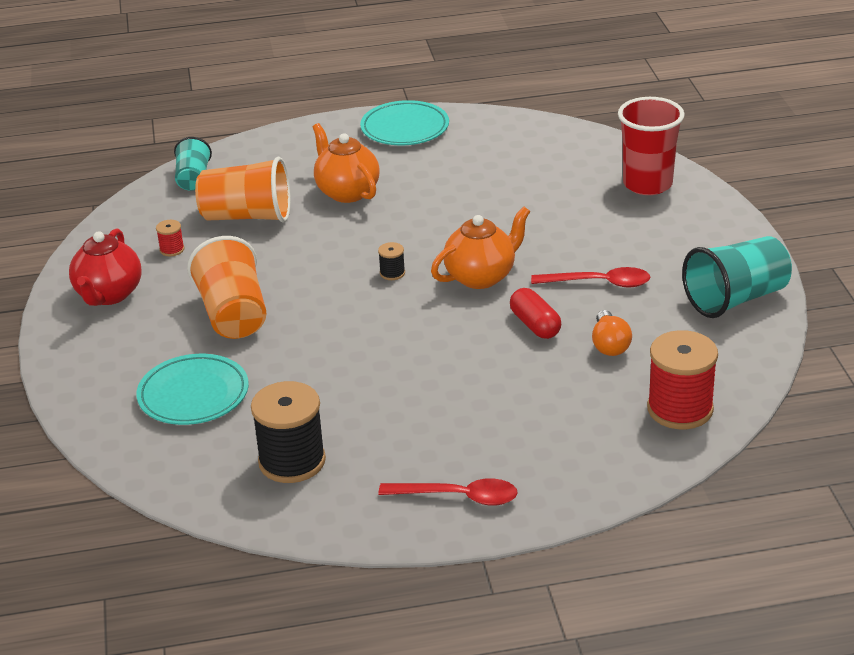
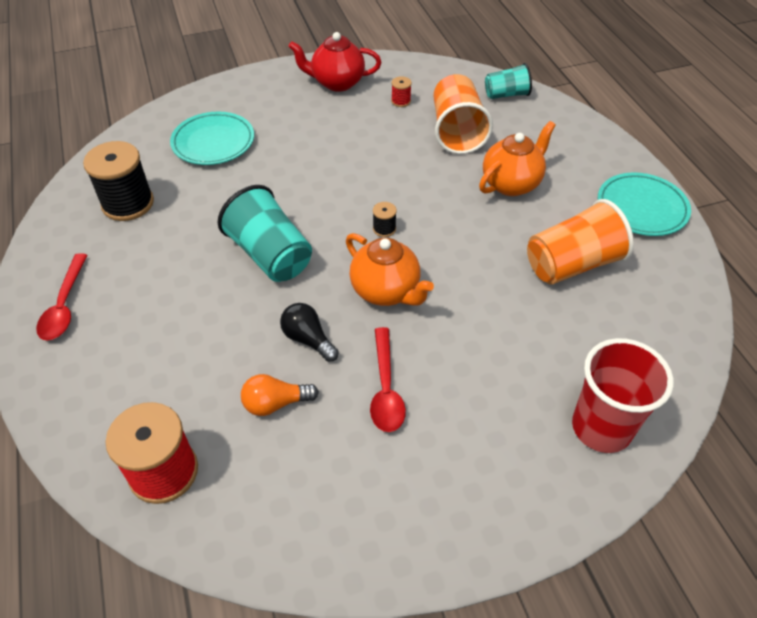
camera: 80 degrees right, 15 degrees up
(233, 314) = (315, 146): orange cup -> orange cup (572, 264)
(535, 325) = (308, 339): red capsule -> black light bulb
(736, 299) = (368, 529): turquoise cup -> turquoise cup (270, 255)

